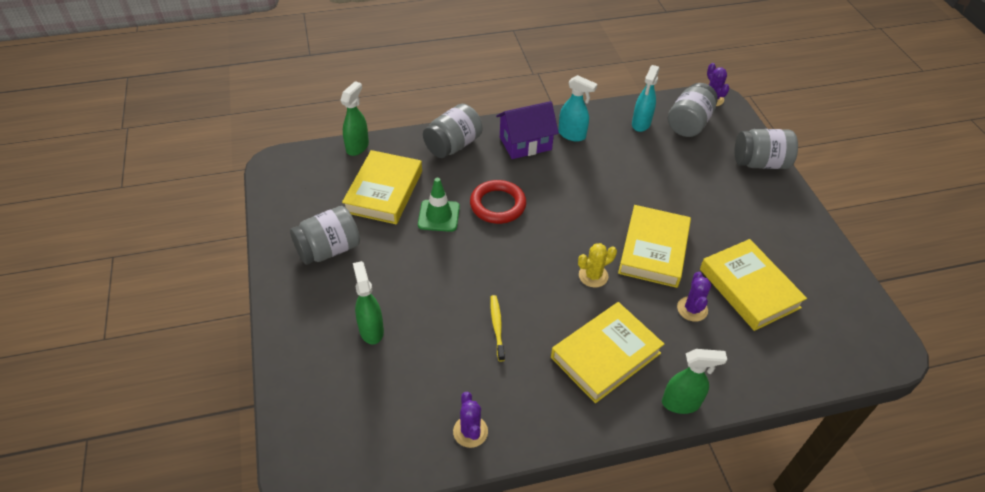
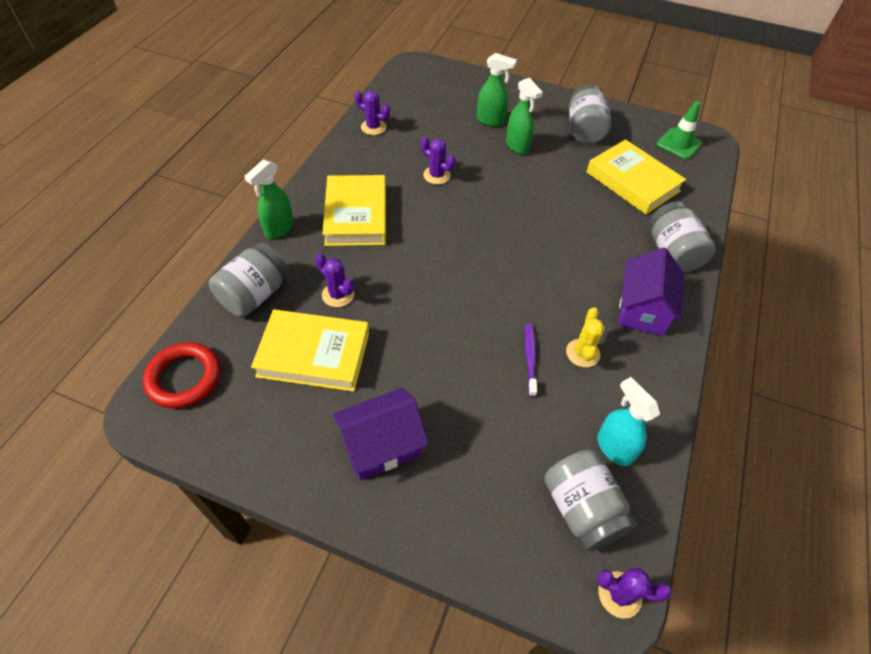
camera: 125 degrees right, 5 degrees up
(357, 147) = (707, 190): green spray bottle -> green spray bottle (517, 146)
(439, 216) = (578, 199): green traffic cone -> green traffic cone (678, 144)
(497, 205) = (564, 241): red ring -> red ring (184, 378)
(497, 327) = (436, 175): yellow toothbrush -> purple cactus
(572, 135) = (633, 360): turquoise spray bottle -> none
(593, 276) = (431, 254): yellow cactus -> yellow cactus (582, 353)
(623, 179) = (530, 358): none -> purple toothbrush
(653, 250) = (420, 315): yellow book -> none
(757, 215) = (381, 445): none -> purple house
(760, 163) = (452, 533): grey jar -> grey jar (255, 295)

